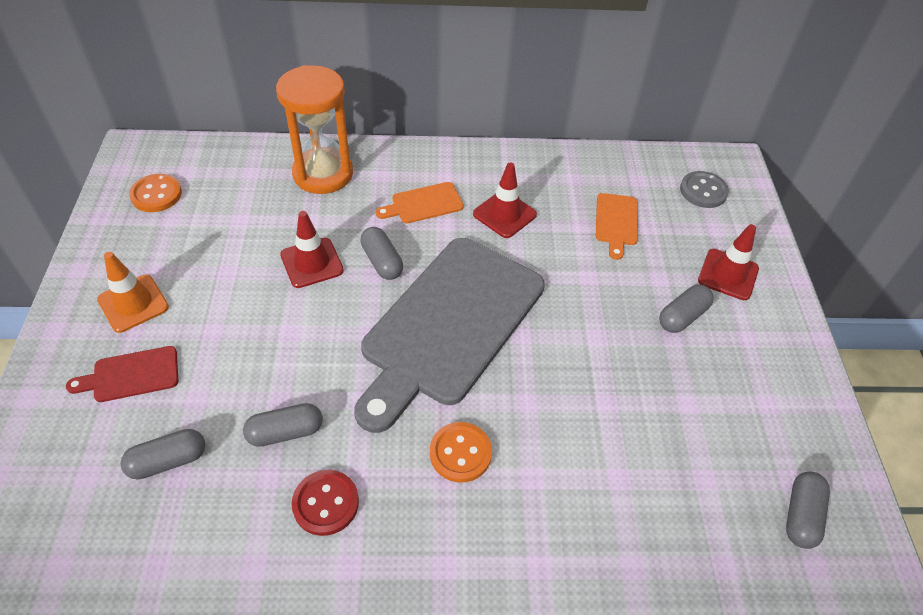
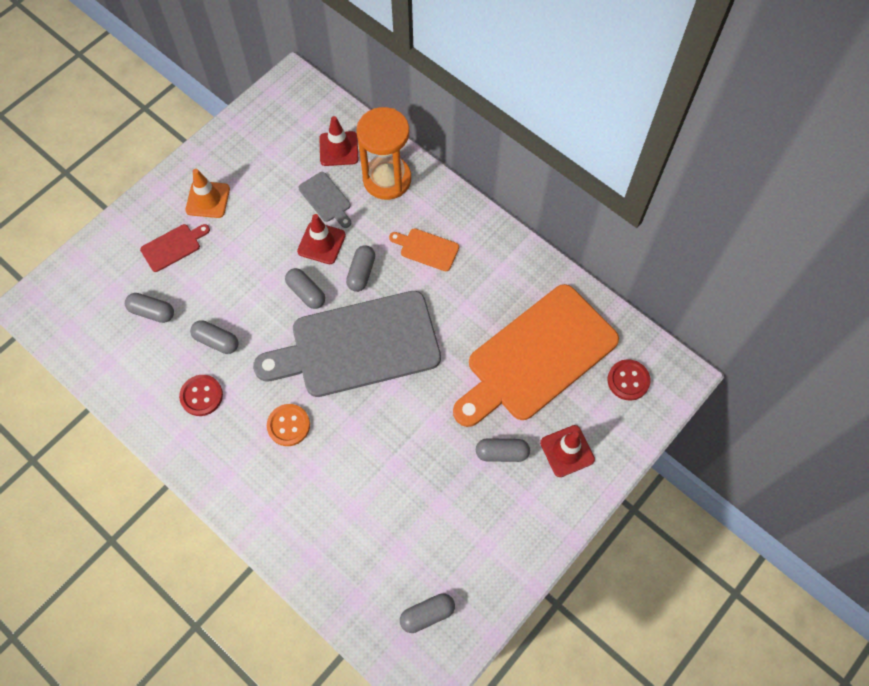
camera: 45 degrees right, 15 degrees up
(131, 375) = (173, 246): red cutting board -> red cutting board turned 120 degrees clockwise
(156, 194) = (278, 127): orange button -> none
(276, 224) = (326, 199): none -> grey cutting board
(342, 315) = (306, 293): none -> grey capsule
(504, 214) = (469, 295): red traffic cone -> red traffic cone (339, 149)
(616, 222) = (537, 357): orange cutting board -> orange cutting board, size x2.48
(703, 191) = (628, 380): grey button -> red button

